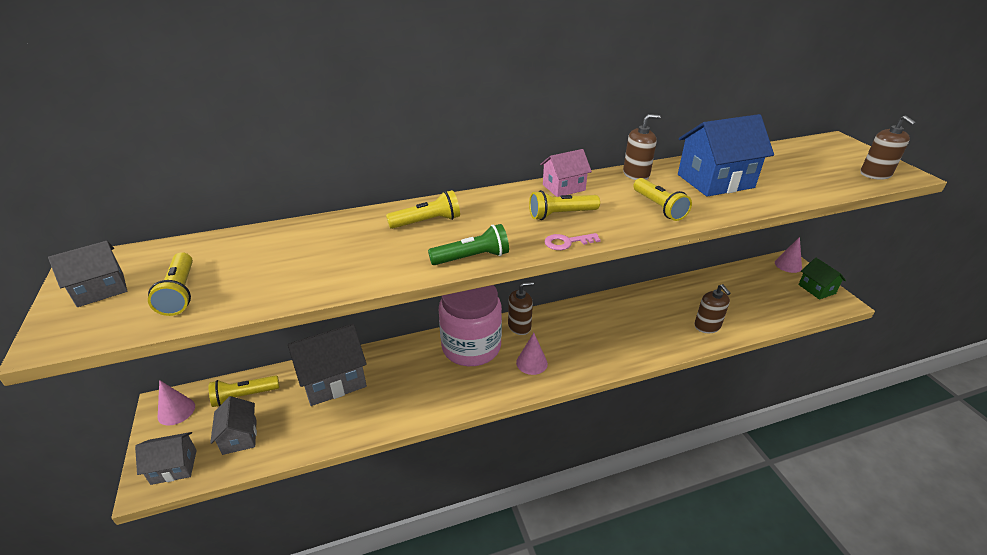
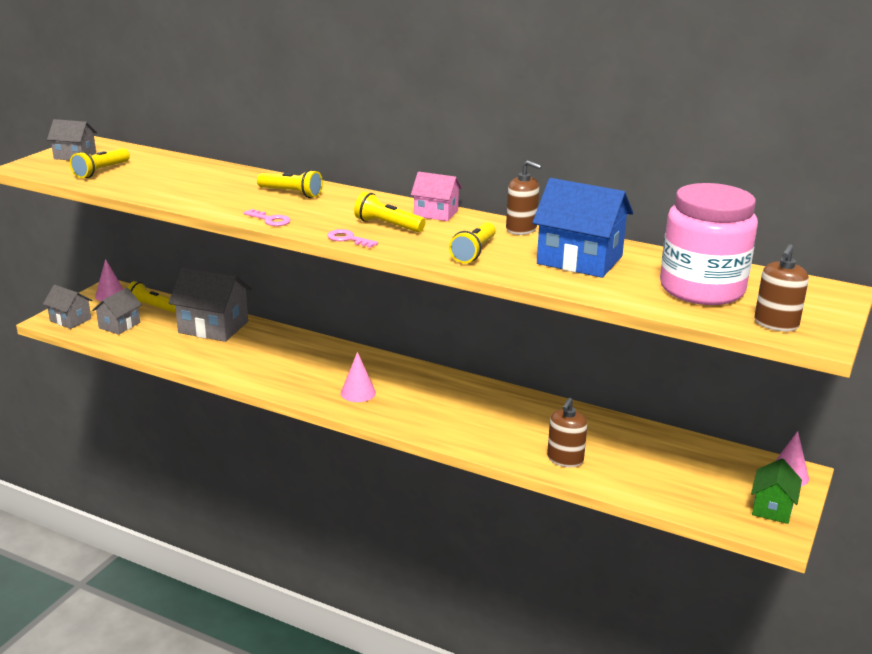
camera: 45 degrees right, 10 degrees down
(471, 347) = (333, 360): pink jar -> pink jar (702, 289)
(472, 258) = (270, 220): green flashlight -> pink key
(519, 326) = (395, 368): brown soap dispenser -> none

